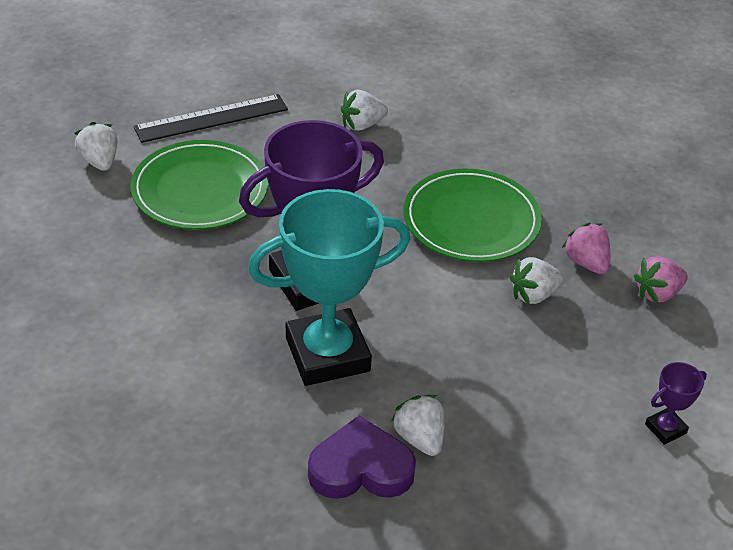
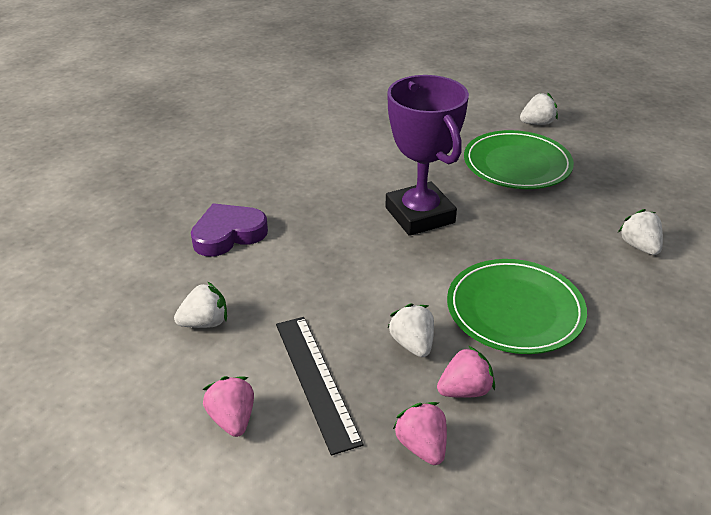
camera: 95 degrees right, 5 degrees down
(211, 118) = (611, 167): black ruler -> black ruler (316, 380)
(327, 354) = (340, 222): turquoise trophy -> none
(361, 468) = (228, 234): purple heart -> purple heart turned 120 degrees counterclockwise
(419, 438) = (250, 263): white strawberry -> white strawberry (205, 323)
(665, 429) = (232, 419): purple trophy -> pink strawberry

